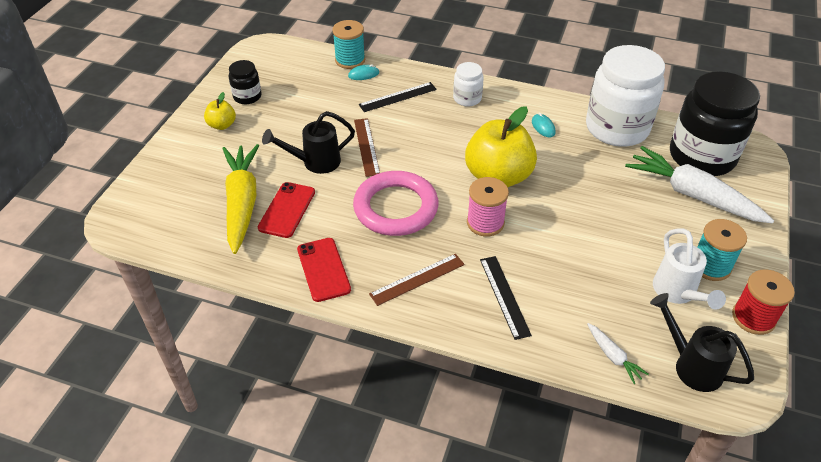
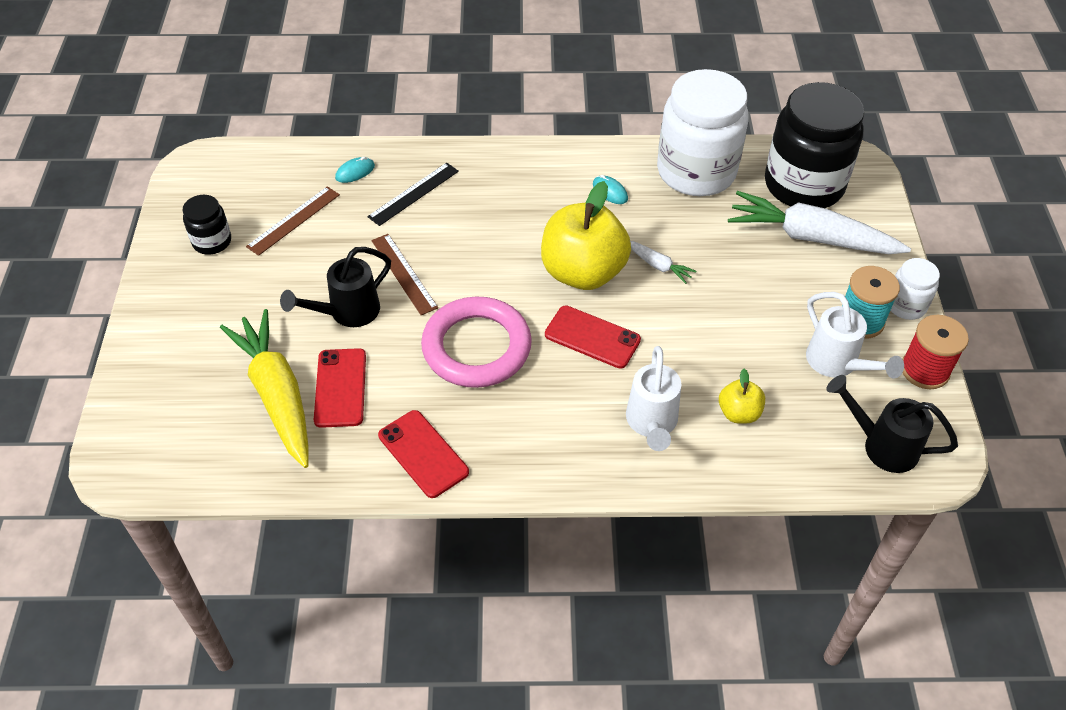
camera: 20 degrees left, 5 degrees up
(222, 125) = (197, 292): yellow apple -> yellow apple (739, 413)
(350, 60) = (327, 155): turquoise spool -> none
(417, 279) = (542, 433): brown ruler -> brown ruler (293, 220)
(467, 98) = (502, 175): white jar -> white jar (906, 305)
(485, 223) = (592, 337): pink spool -> red phone
(504, 296) = (651, 424): black ruler -> white watering can
(613, 356) = (797, 461): white carrot -> white carrot (658, 265)

